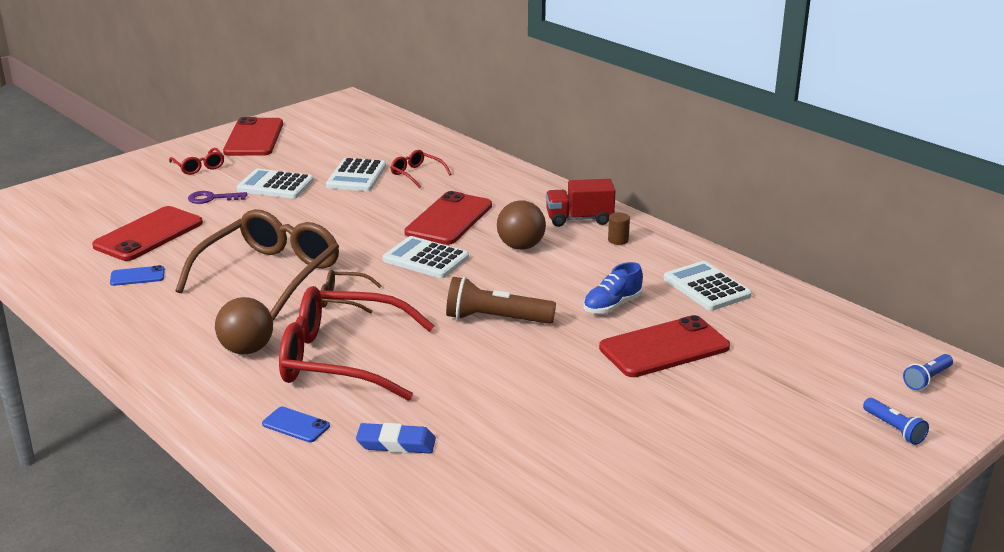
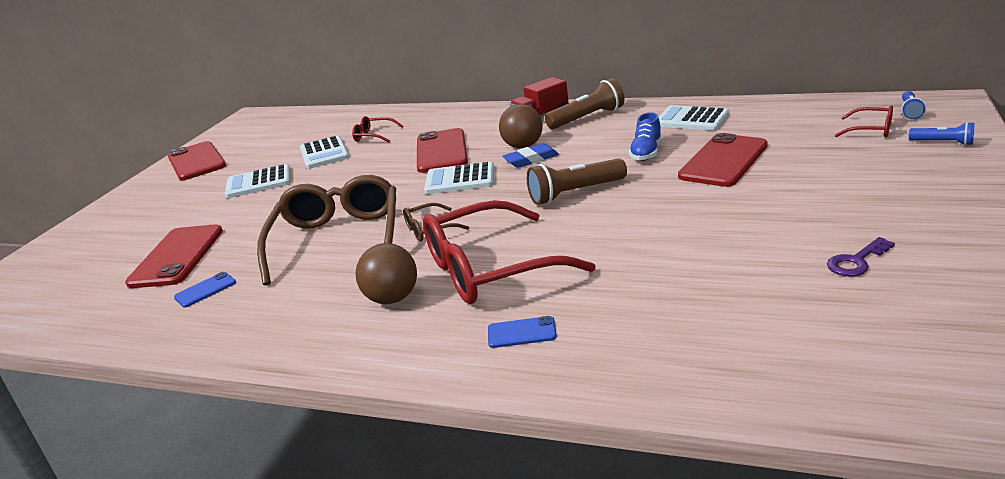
camera: 25 degrees left, 0 degrees up
(199, 167) = (167, 195): red glasses -> red glasses (870, 130)
(212, 198) = (209, 211): purple key -> purple key (856, 261)
(396, 443) = (630, 305): blue eraser -> blue eraser (531, 159)
(618, 240) = (587, 118): brown cylinder -> brown flashlight

